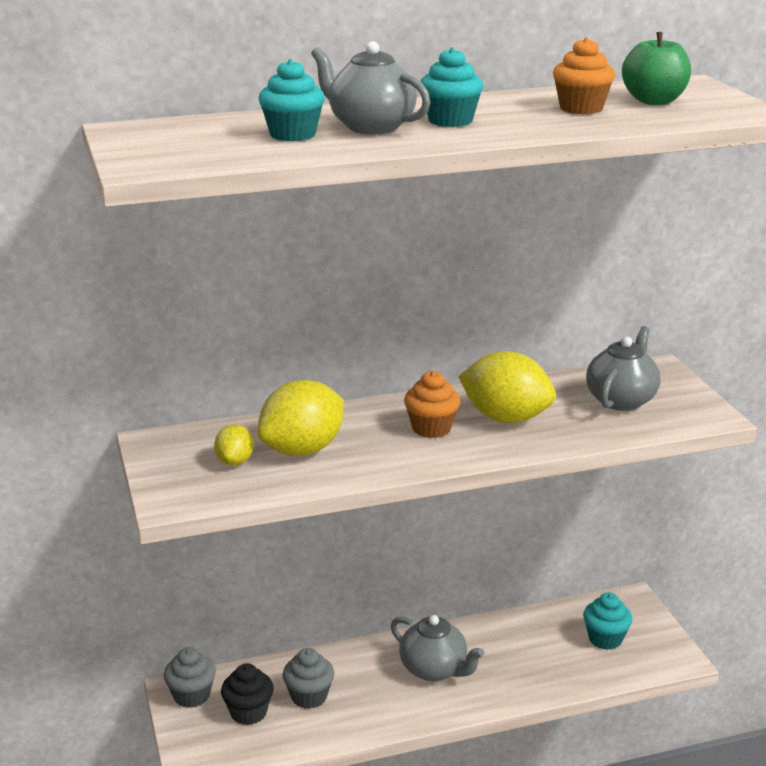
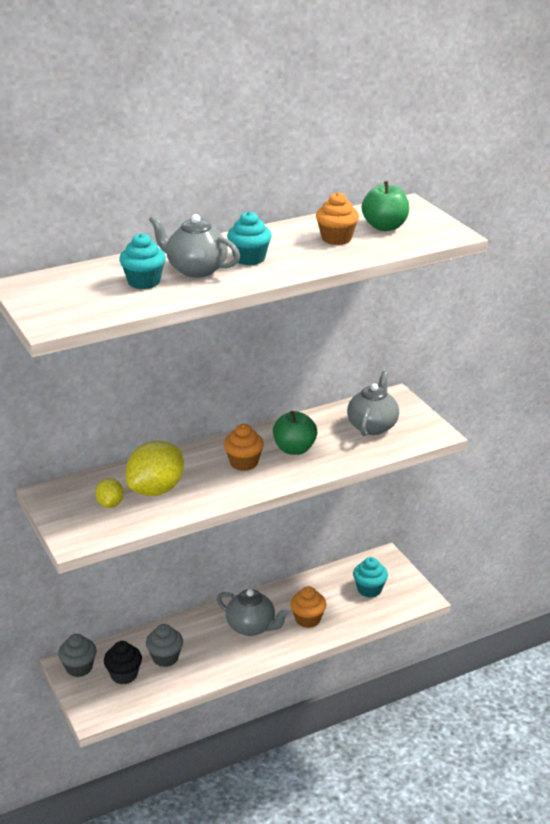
camera: 10 degrees left, 5 degrees up
(506, 418) = (294, 449): yellow lemon -> green apple
(513, 668) = (308, 619): none -> orange cupcake

